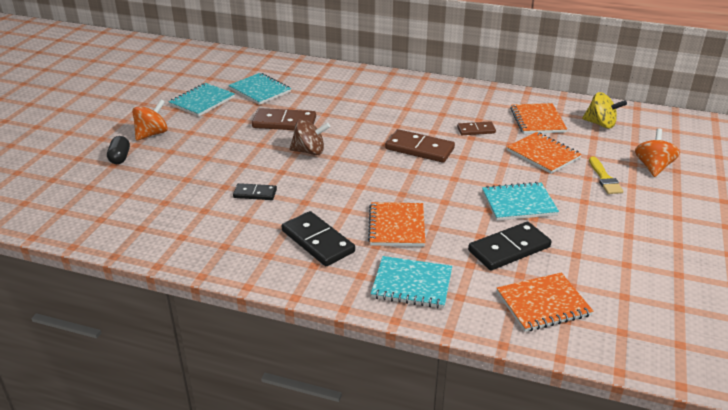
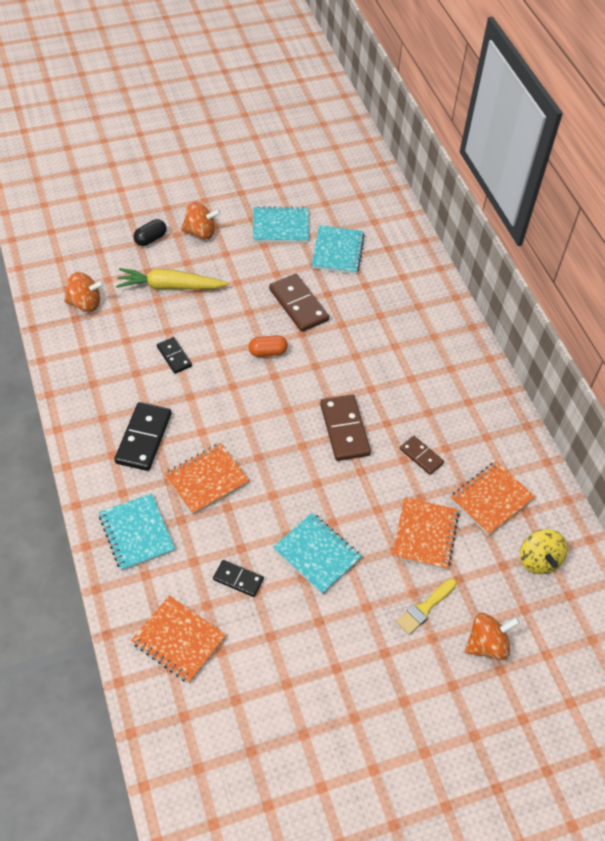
camera: 50 degrees right, 20 degrees up
(133, 216) = (85, 303): none -> orange spinning top
(182, 168) = (170, 286): none -> yellow carrot
(309, 151) = (267, 352): brown spinning top -> orange capsule
(509, 249) = (238, 579): black domino -> black domino, size x0.59

